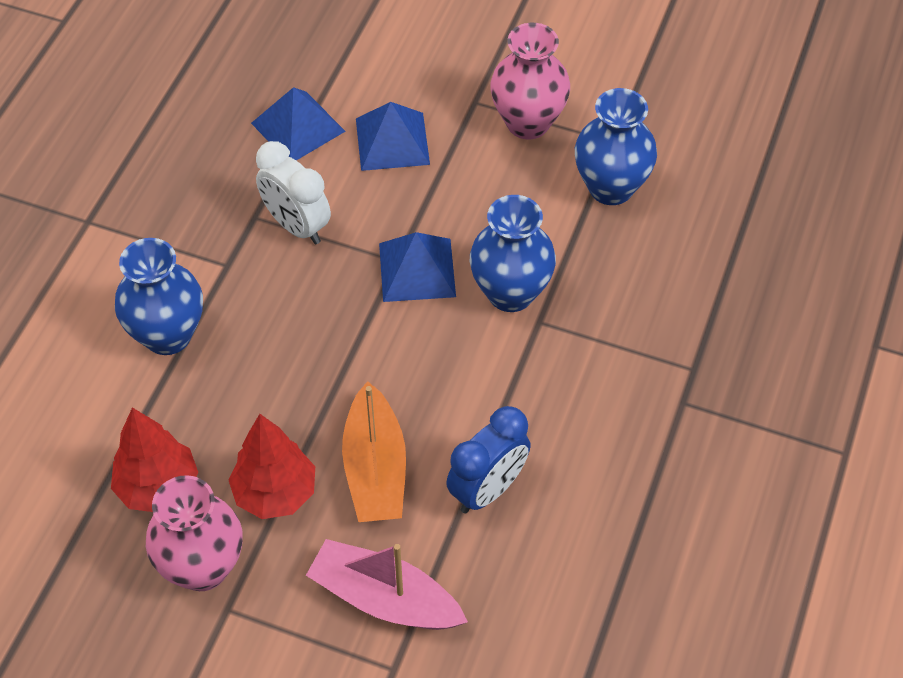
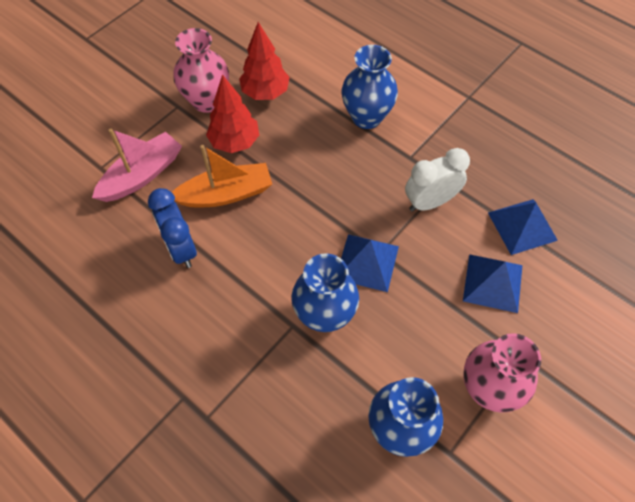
camera: 110 degrees right, 5 degrees up
(375, 469) = (226, 194): orange boat -> orange boat turned 150 degrees clockwise

